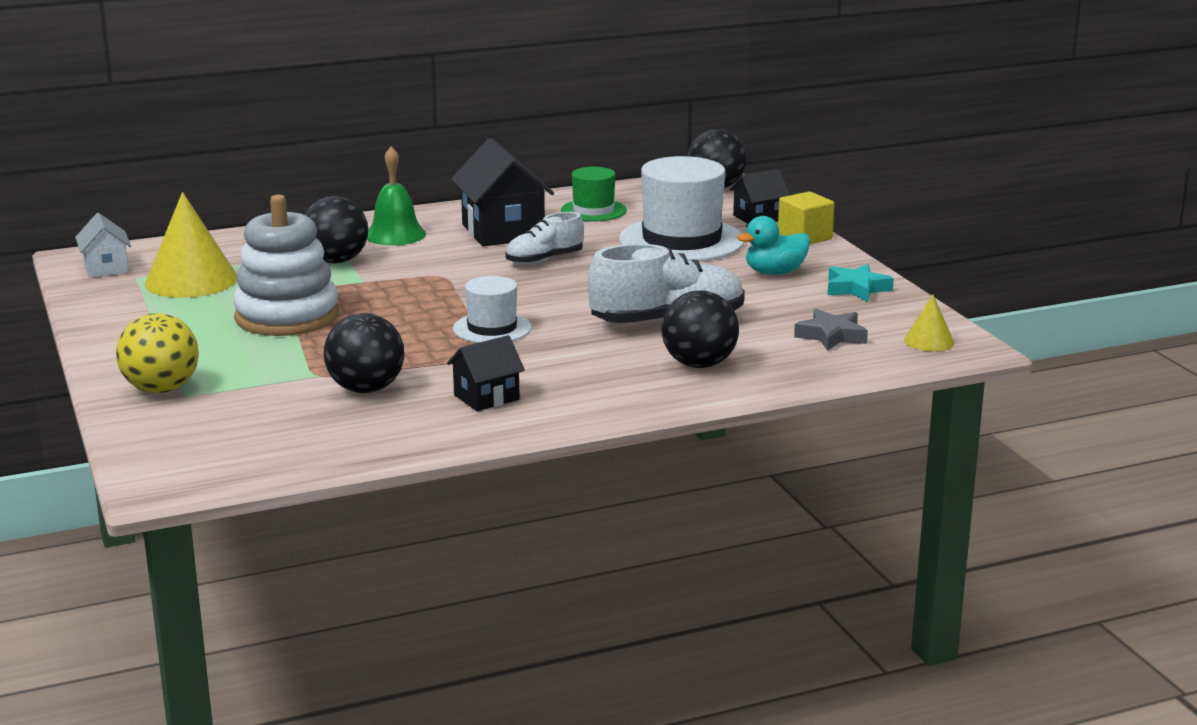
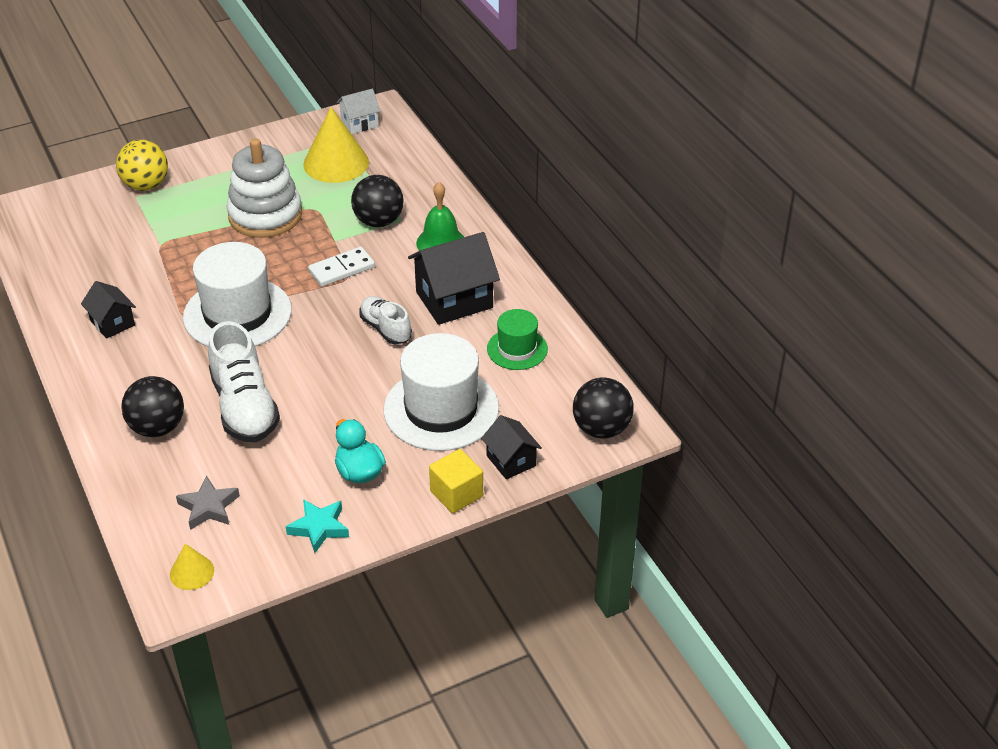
camera: 85 degrees right, 20 degrees up
(366, 389) = (134, 268): black ball -> none
(424, 278) = (342, 269): none -> white domino
(492, 328) = (237, 314): white hat -> white hat, size x1.82

